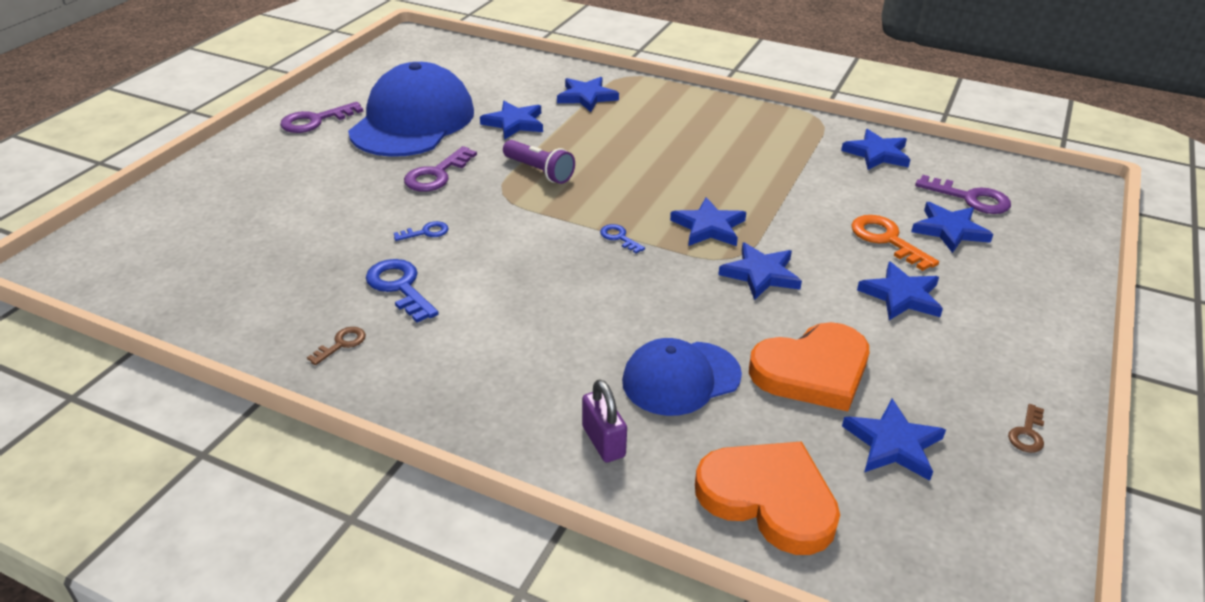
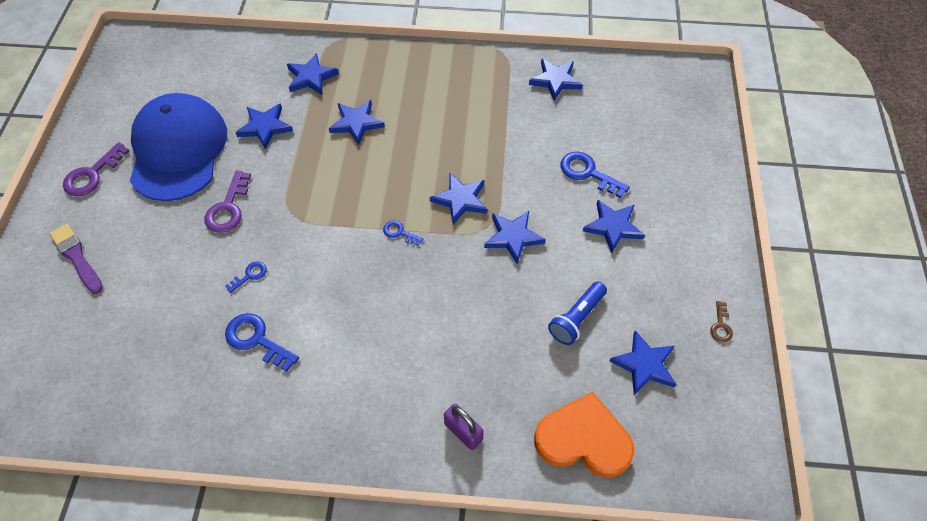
camera: 20 degrees left, 20 degrees up
(257, 176) = (77, 257): none -> purple brush
(341, 344) = (240, 411): brown key -> none
(539, 171) = (309, 179): purple flashlight -> none
(681, 378) = (493, 356): blue cap -> none
(812, 371) = (576, 319): orange heart -> blue flashlight
(886, 239) = (587, 173): orange key -> blue key
(949, 230) = (627, 149): blue star -> blue star (356, 123)
(971, 198) = (633, 111): purple key -> none

